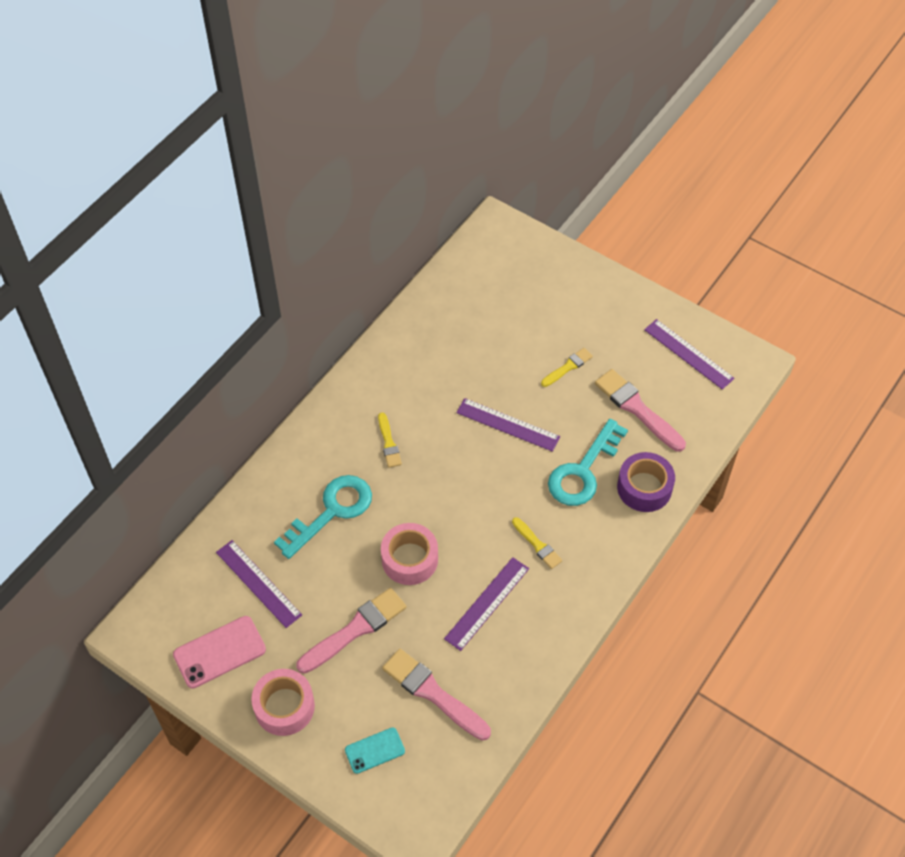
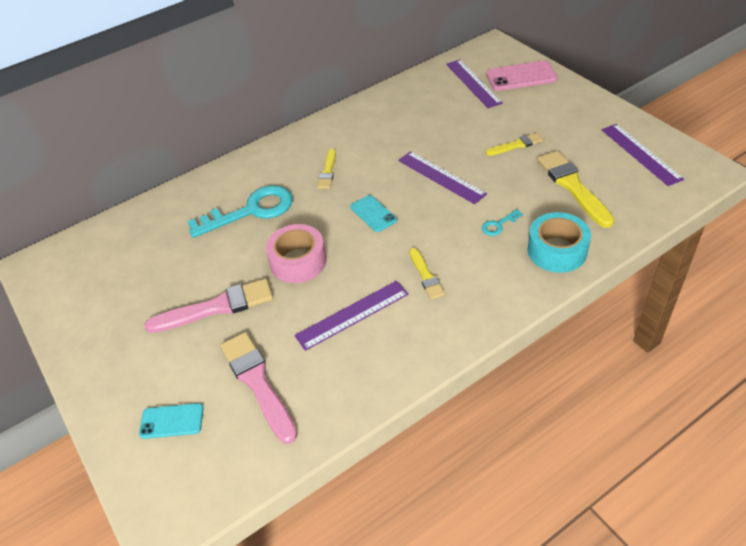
camera: 25 degrees right, 10 degrees down
(219, 652) = (90, 296): pink phone -> pink phone (521, 76)
(258, 583) = (157, 251): purple ruler -> purple ruler (473, 83)
(284, 707) = (114, 357): pink tape -> none
(458, 485) = (373, 213): none -> turquoise phone
(583, 471) = (499, 225): turquoise key -> turquoise key, size x0.42
(637, 409) = (572, 186): pink brush -> yellow brush
(644, 488) = (557, 250): purple tape -> turquoise tape

